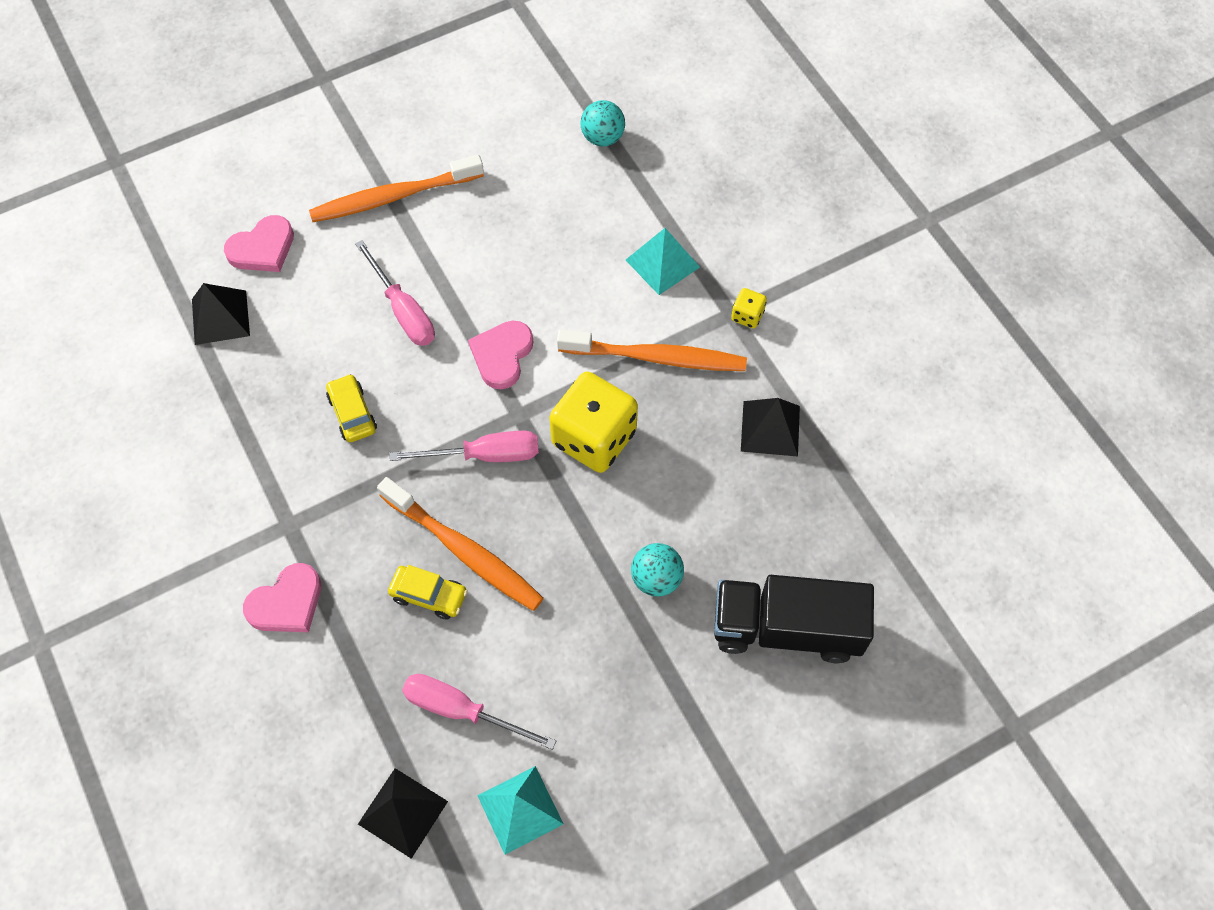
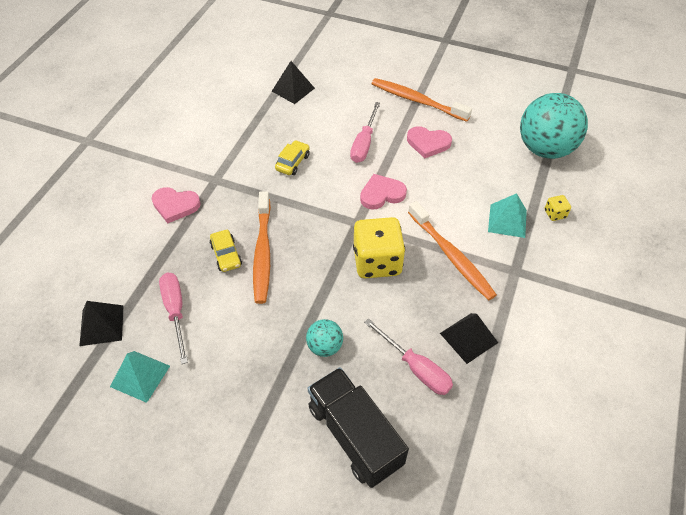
camera: 50 degrees right, 10 degrees down
(262, 248) = (341, 79): pink heart -> pink heart (428, 143)
(484, 455) = (321, 224): pink screwdriver -> pink screwdriver (416, 368)
(602, 138) = (545, 149): turquoise ball -> turquoise ball, size x2.13
(747, 316) = (522, 278): yellow dice -> yellow dice (555, 214)

